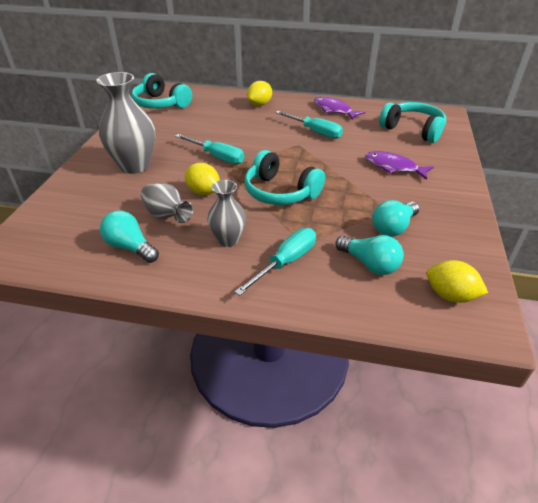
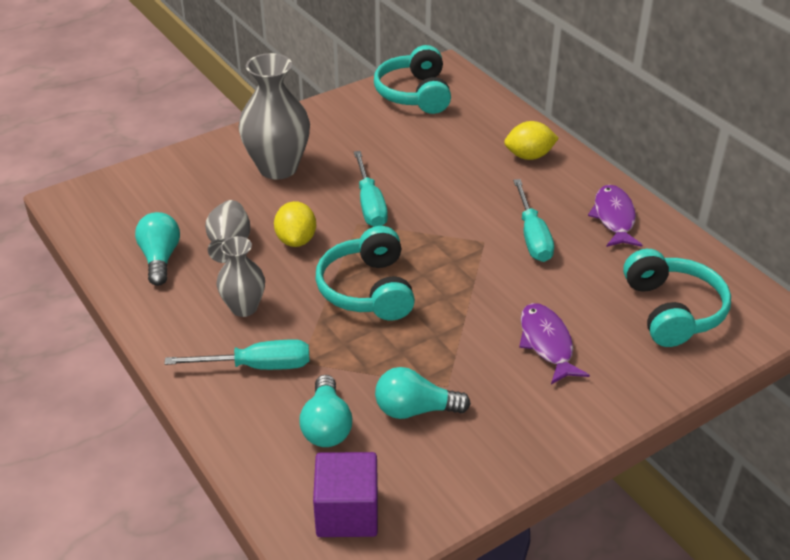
camera: 45 degrees right, 0 degrees up
(450, 295) = (347, 513): yellow lemon -> purple cube

